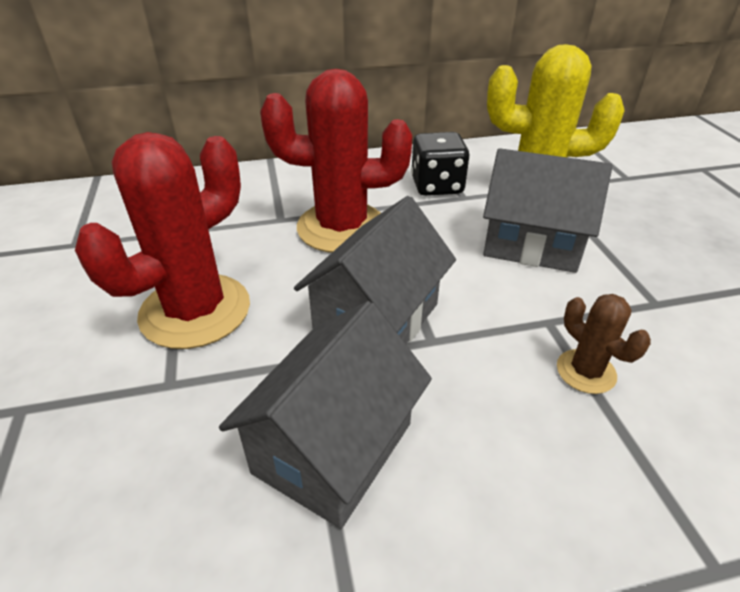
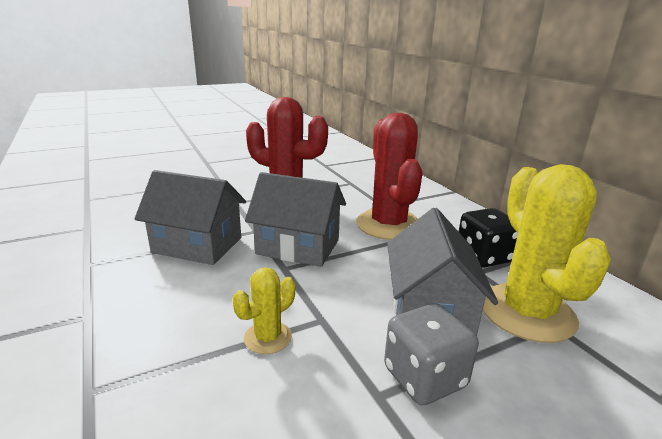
camera: 75 degrees right, 15 degrees down
(586, 371) = (268, 337): brown cactus -> yellow cactus
(628, 271) = (424, 377): none -> grey dice

